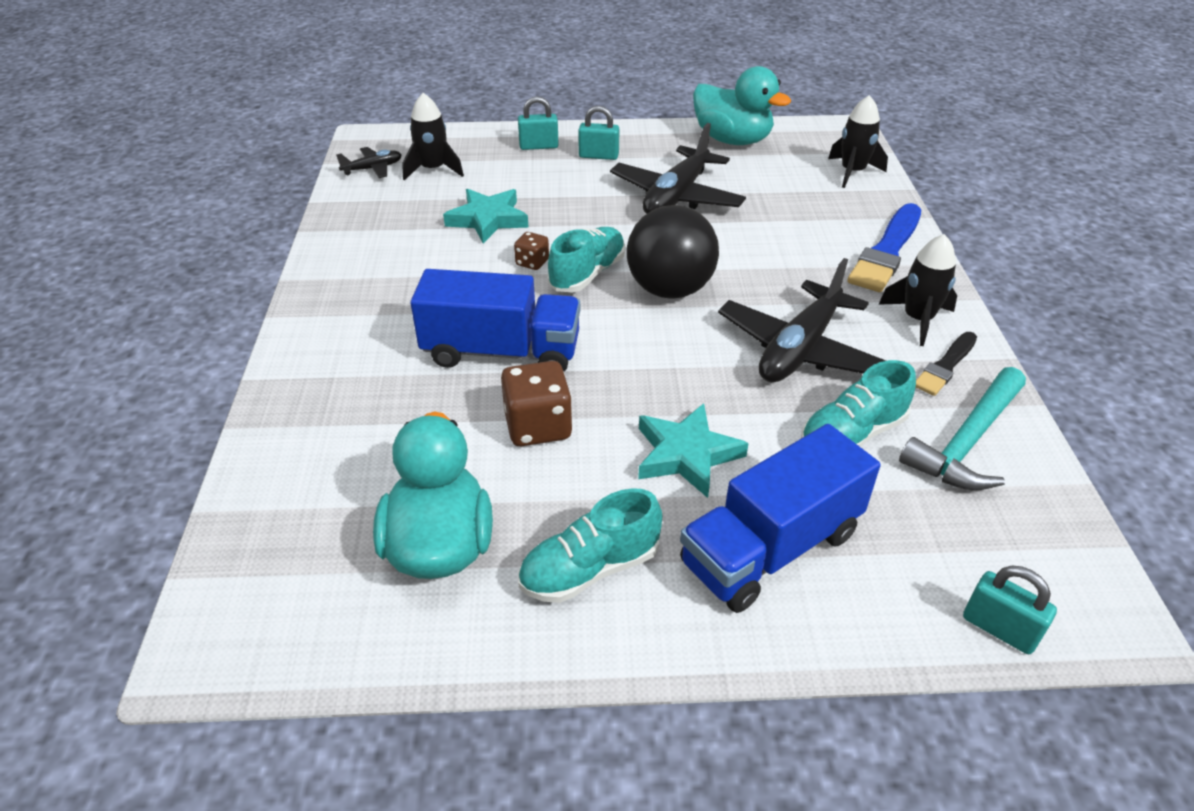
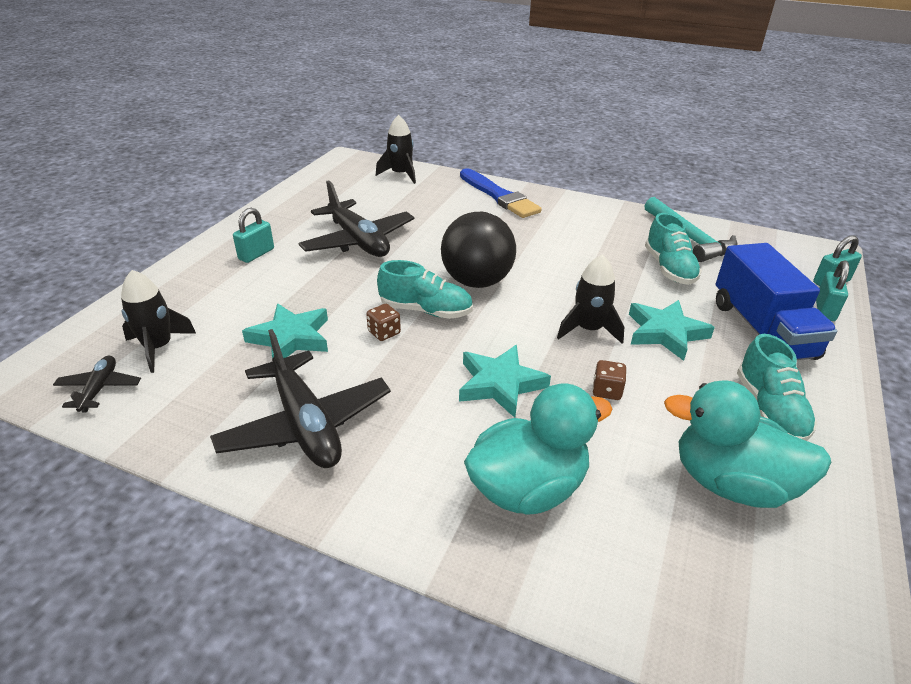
camera: 65 degrees left, 5 degrees down
(501, 352) = (500, 384): blue truck -> turquoise star
(538, 146) = (199, 277): turquoise padlock -> turquoise padlock (825, 310)
(538, 426) = (607, 391): brown dice -> brown dice, size x0.55
(587, 274) = (425, 310): turquoise shoe -> turquoise shoe turned 135 degrees clockwise
(732, 140) = (308, 196): turquoise duck -> turquoise duck (528, 488)
(799, 349) = (579, 257): black plane -> black plane (305, 424)
(917, 320) = (574, 212): black rocket -> black rocket (589, 329)
(945, 366) = (621, 220): black brush -> none

